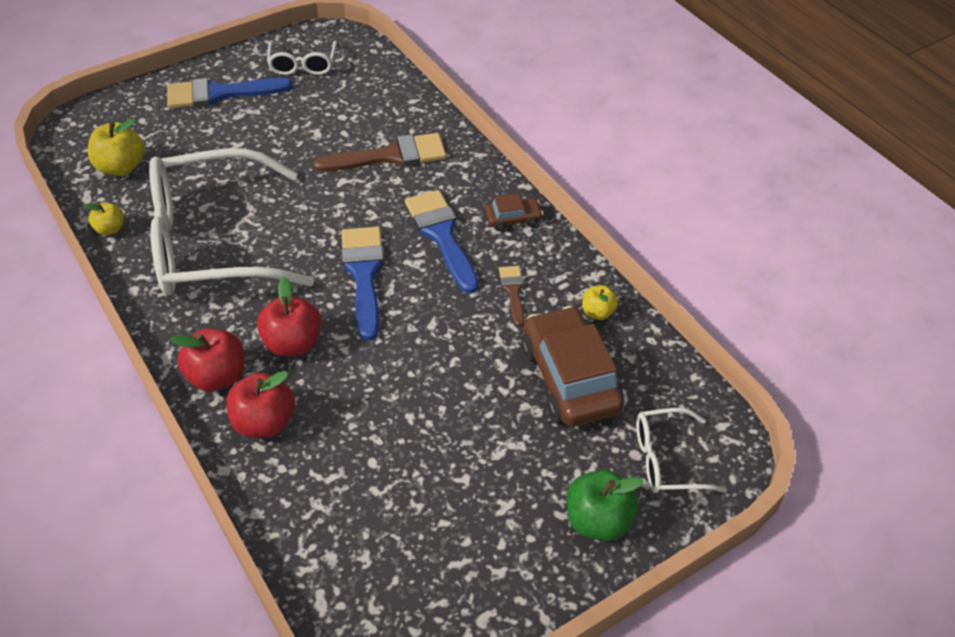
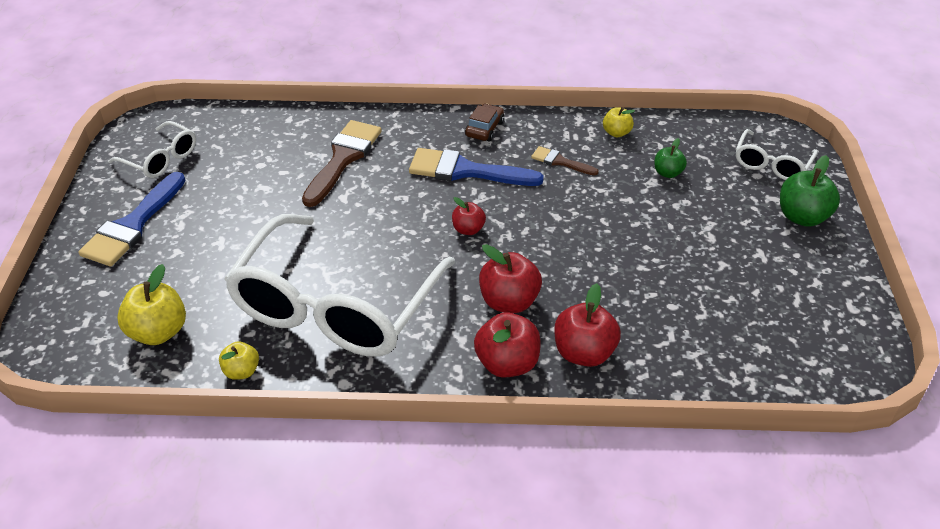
camera: 55 degrees left, 5 degrees down
(364, 274) = (468, 229): blue brush -> red apple
(570, 378) = (667, 173): brown car -> green apple

